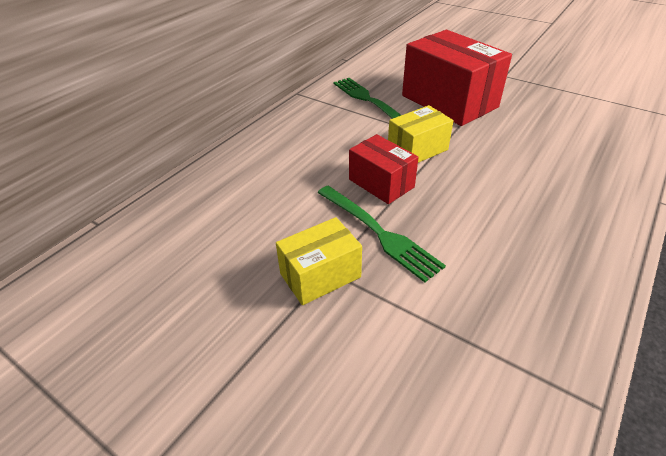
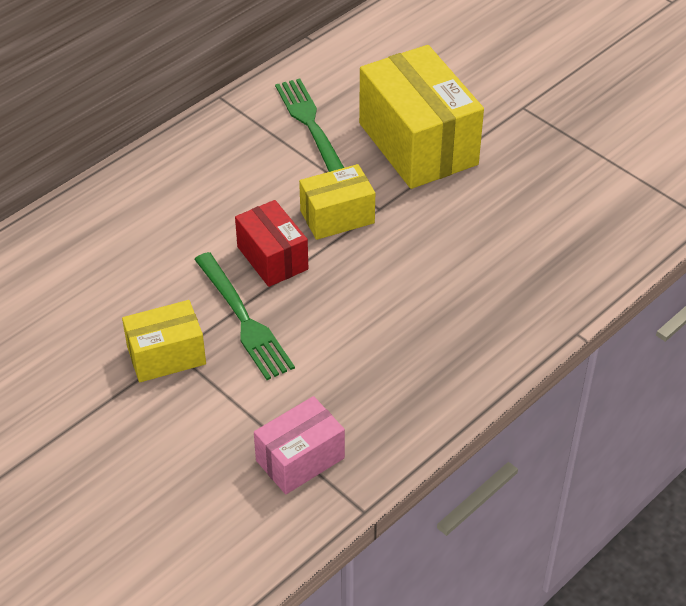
camera: 10 degrees right, 5 degrees up
(449, 101) = (418, 144): red box -> yellow box
(500, 359) = (300, 459): none -> pink box

